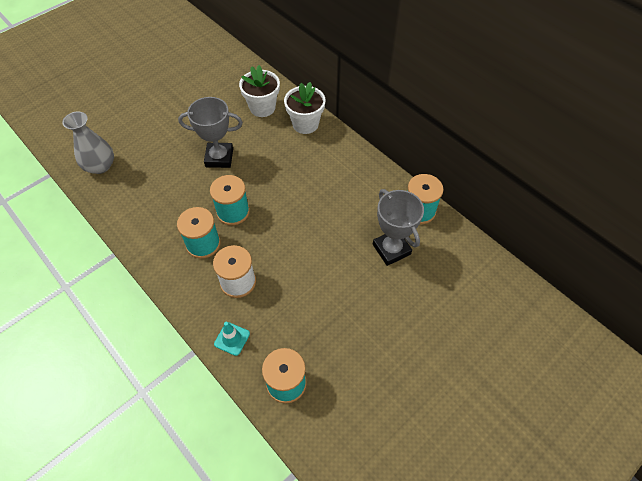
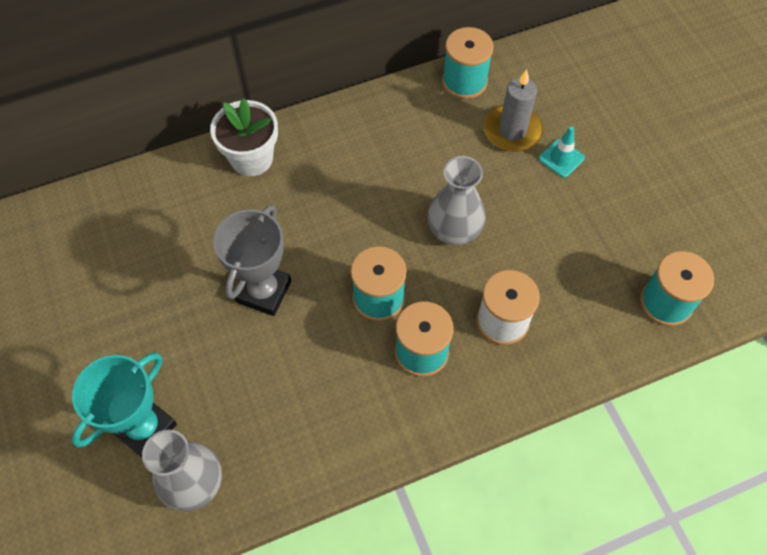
camera: 70 degrees left, 5 degrees up
(126, 137) = (145, 428): none -> turquoise trophy
(232, 339) = (588, 350): turquoise traffic cone -> turquoise traffic cone (561, 158)
(262, 107) = (186, 205): white flower pot -> none
(296, 237) = (454, 229): none -> grey vase
(391, 249) = (512, 131): grey trophy -> grey candle

